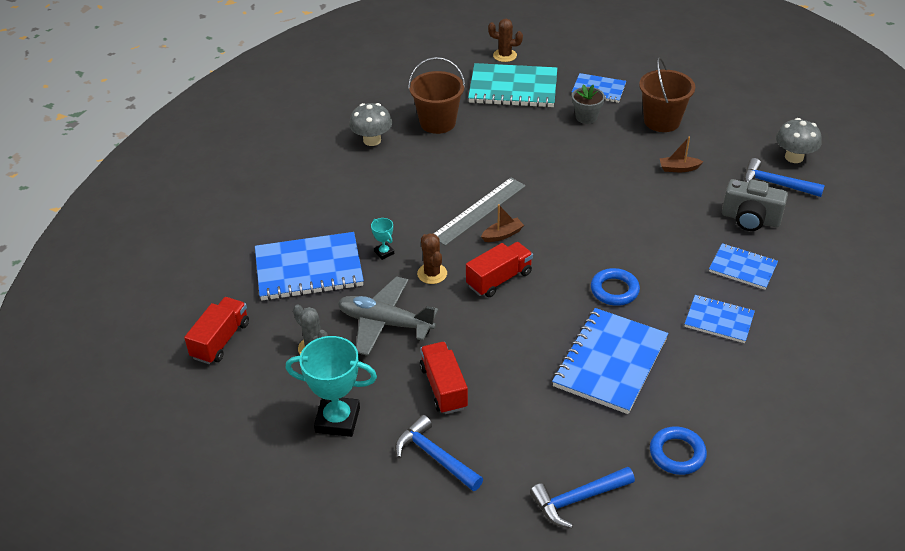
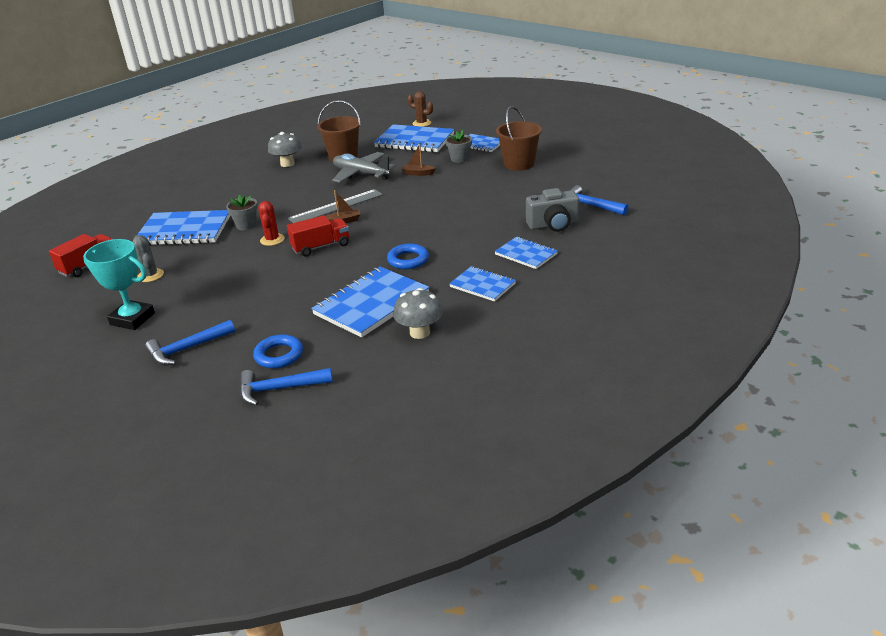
camera: 15 degrees right, 10 degrees down
(384, 252) = (246, 225): turquoise trophy -> grey flower pot
(385, 323) = (214, 265): grey plane -> grey plane (361, 174)
(432, 274) = (272, 240): brown cactus -> red cactus
(435, 456) = (187, 349): blue hammer -> blue hammer turned 90 degrees counterclockwise
(444, 387) = (227, 307): red truck -> none
(513, 88) = (414, 141): turquoise notebook -> blue notebook
(677, 454) = (385, 368): blue ring -> blue ring (279, 355)
(678, 168) = (513, 192): brown boat -> brown boat (418, 173)
(750, 219) = (553, 225): grey camera -> grey camera turned 45 degrees counterclockwise
(794, 157) = (616, 190): grey mushroom -> grey mushroom (420, 332)

